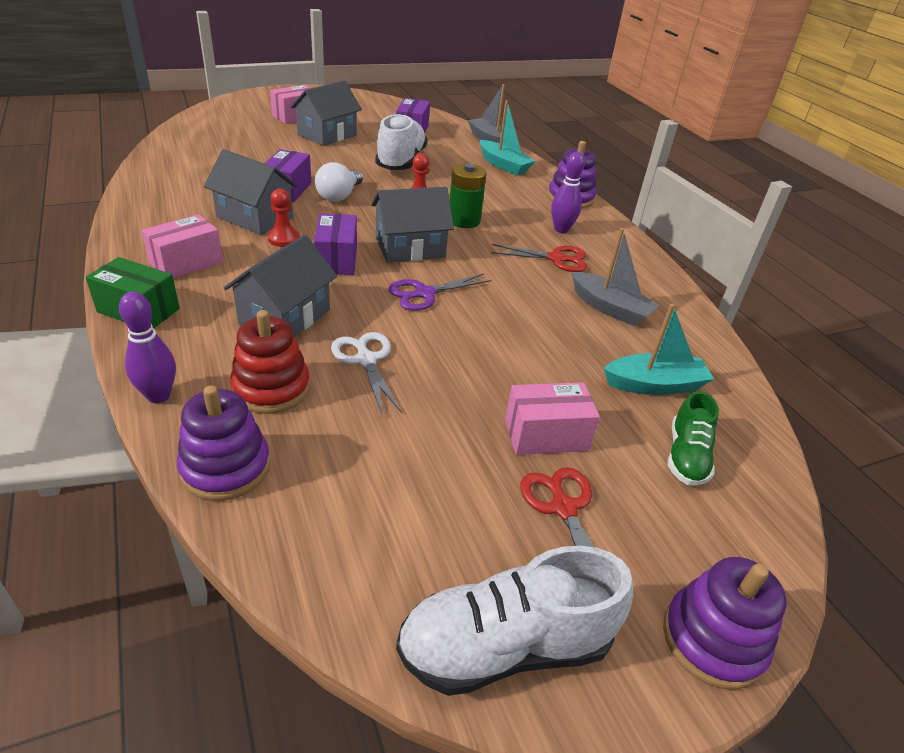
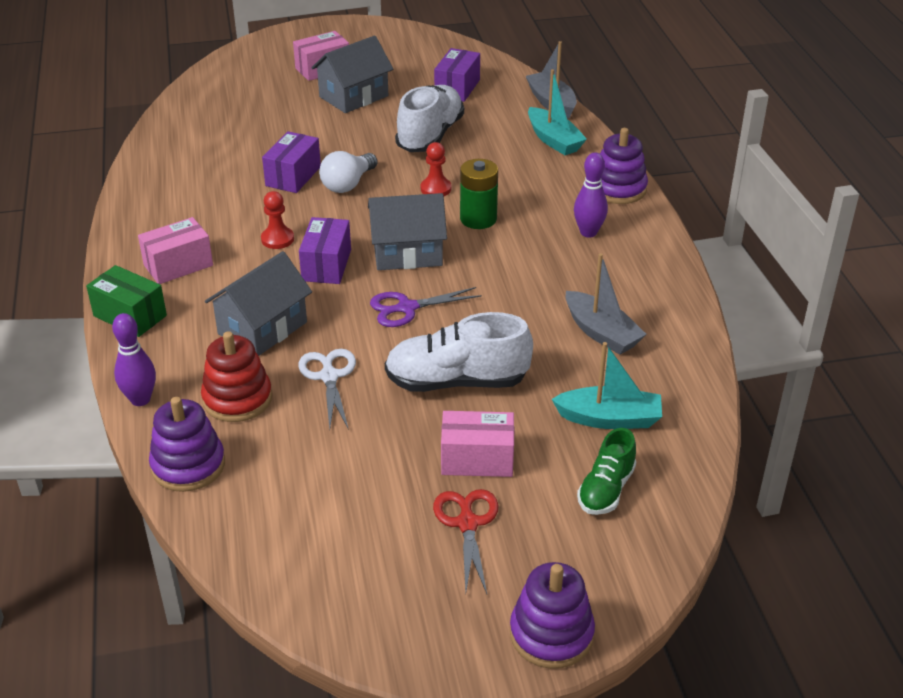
camera: 15 degrees right, 0 degrees up
(255, 217) = (252, 212): grey house -> none
(505, 646) = (378, 618): white shoe -> white shoe (456, 381)
(556, 259) = (566, 270): red scissors -> none

